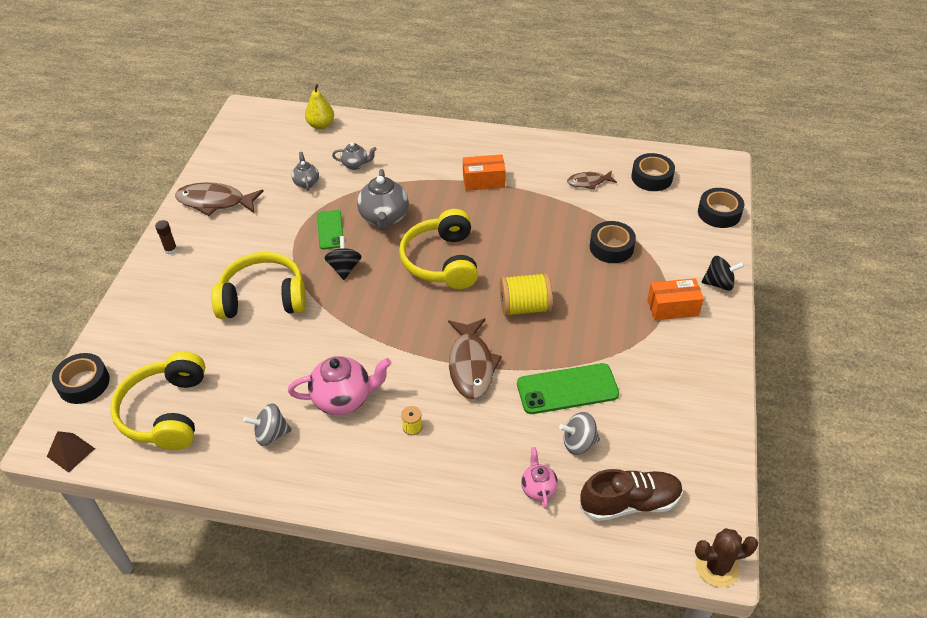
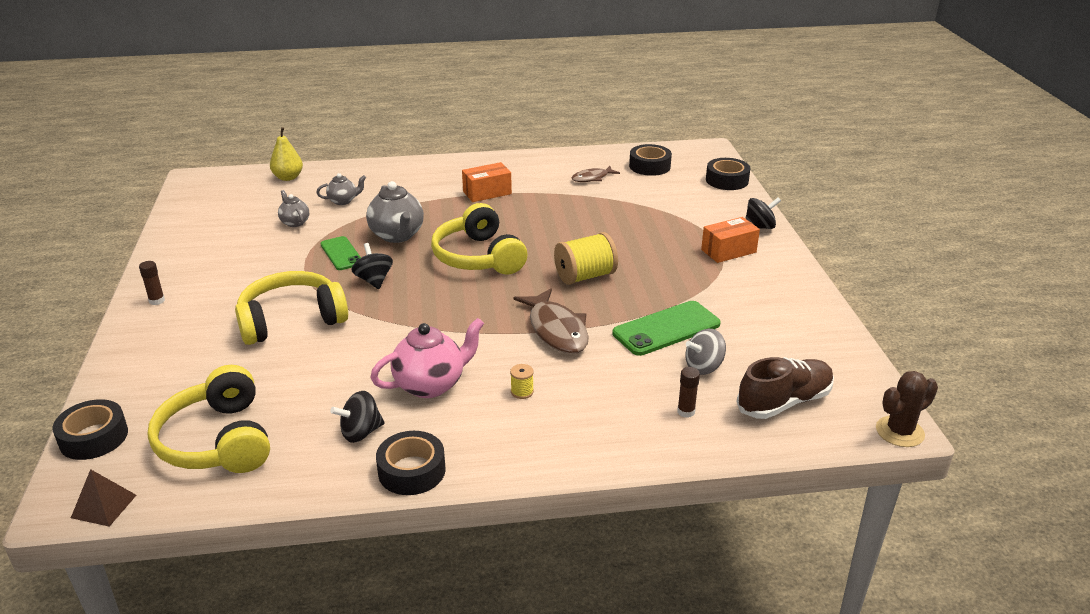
camera: 20 degrees left, 15 degrees down
(215, 202) = (193, 253): brown fish -> none
(271, 434) = (361, 432): grey spinning top -> black spinning top
(538, 488) = (686, 412): pink teapot -> brown glue stick
(611, 247) = (643, 219): black tape -> black tape (412, 471)

